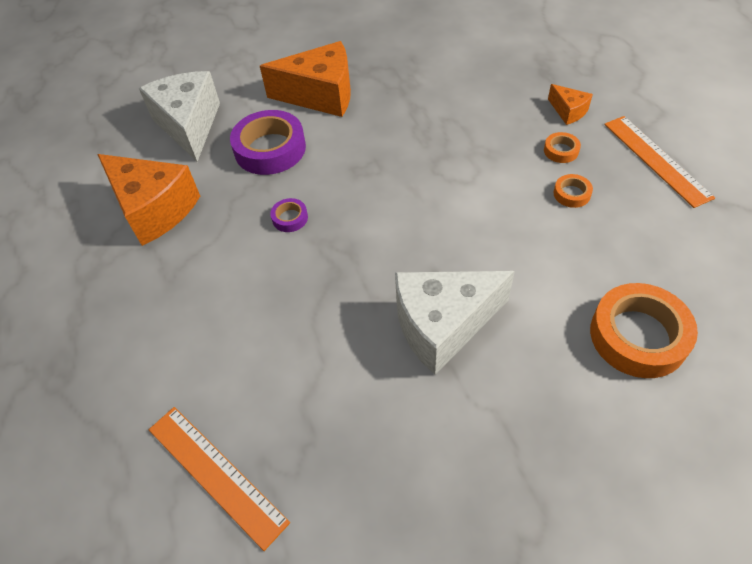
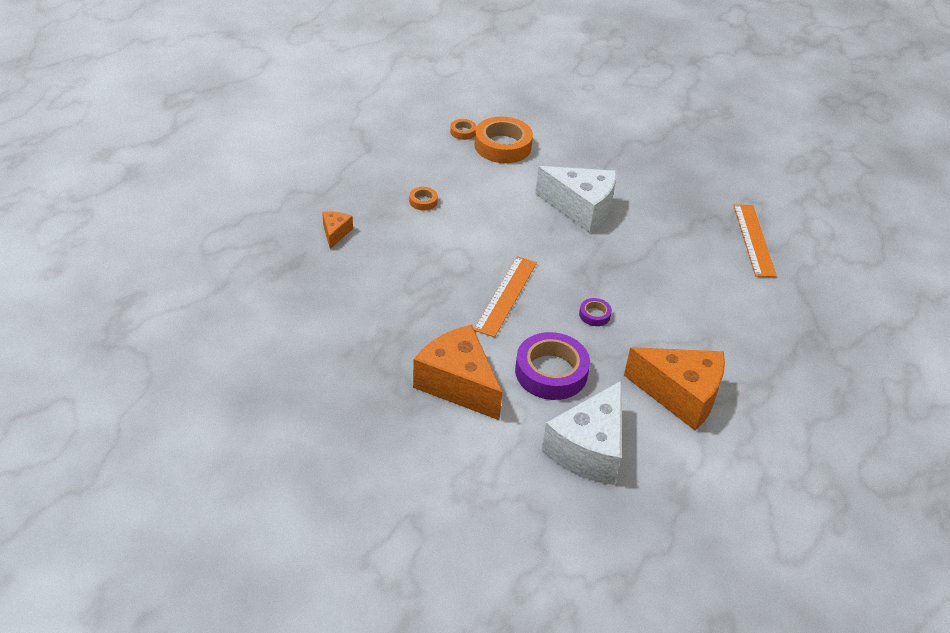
camera: 140 degrees left, 10 degrees down
(154, 209) = (680, 395): orange cheese -> orange cheese turned 120 degrees clockwise
(561, 151) = (385, 220): orange tape -> orange tape (463, 132)
(656, 159) = (351, 179): orange ruler -> orange ruler (506, 295)

